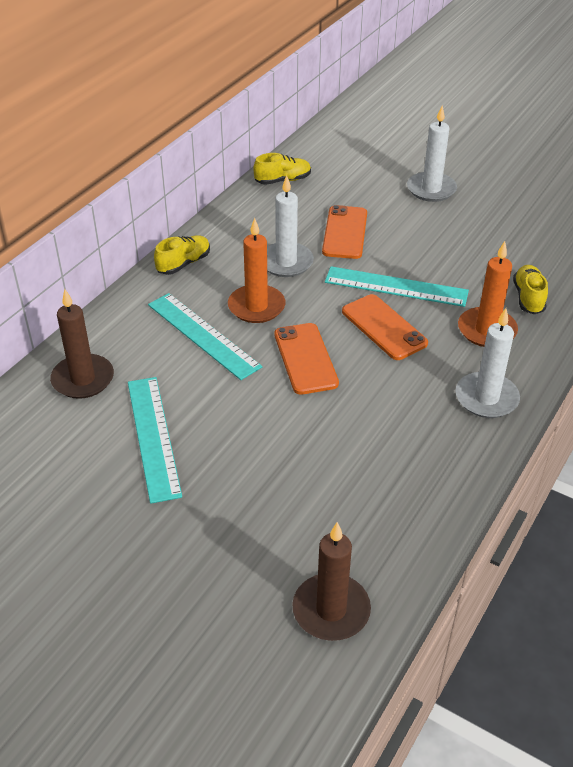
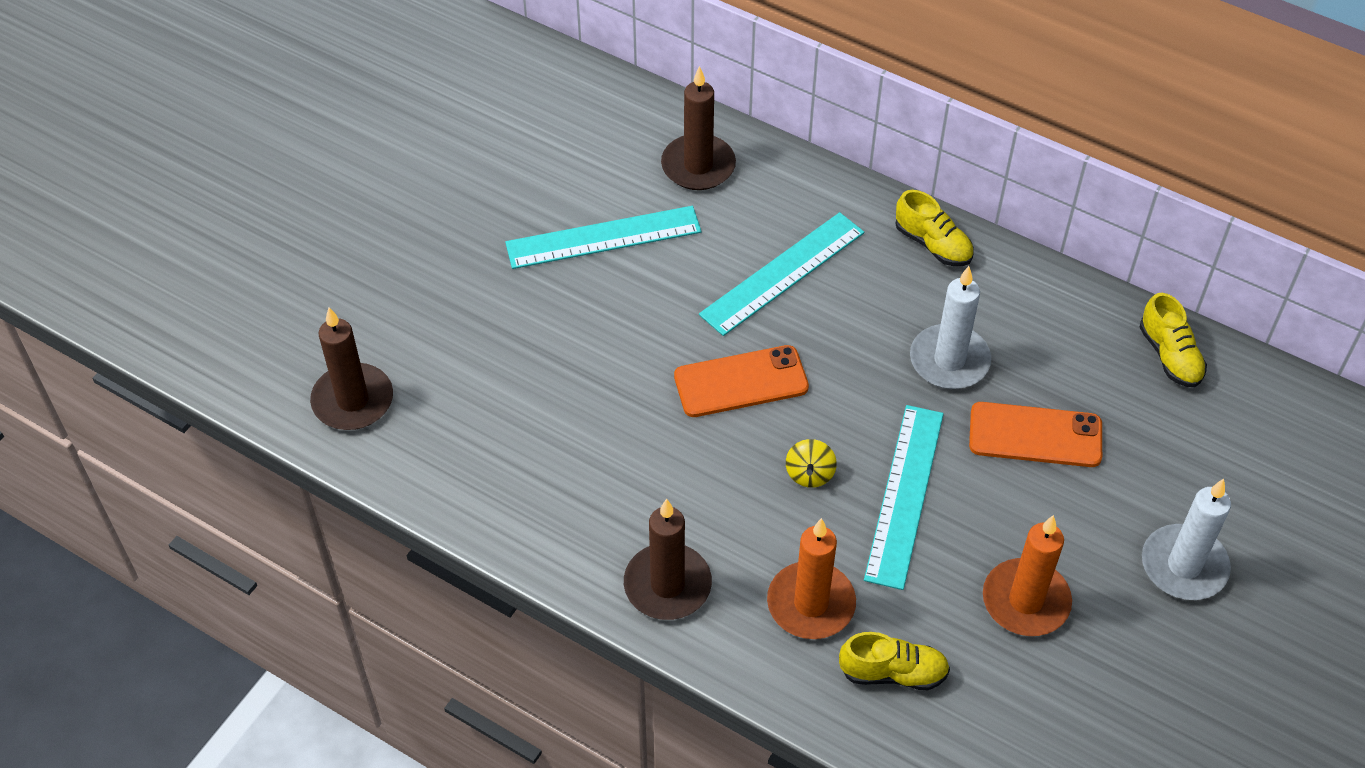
camera: 90 degrees right, 10 degrees up
(256, 306) = (845, 328): orange candle -> orange candle (1025, 601)
(384, 327) = (809, 474): orange phone -> yellow spinning top
(486, 398) = (667, 585): white candle -> brown candle

